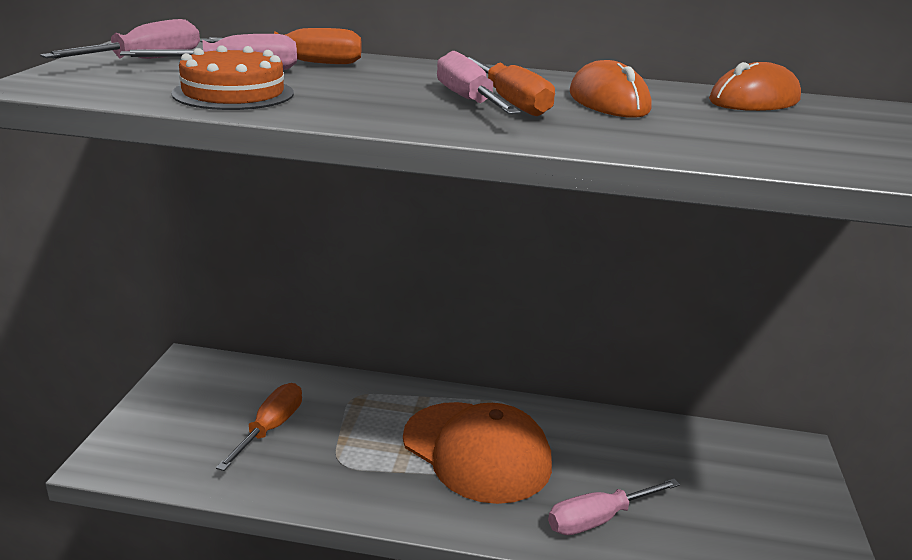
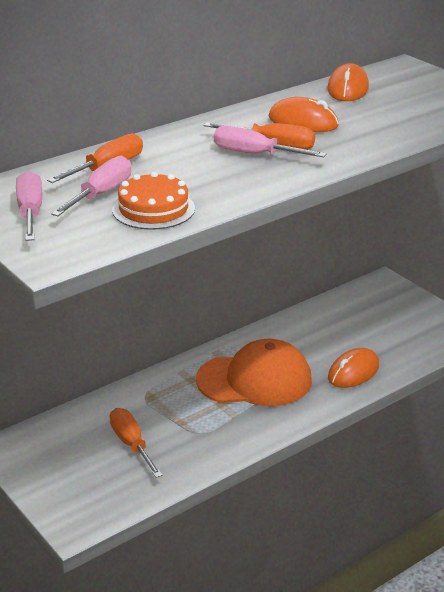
camera: 45 degrees left, 5 degrees up
(599, 519) = (353, 372): pink screwdriver -> orange mouse

